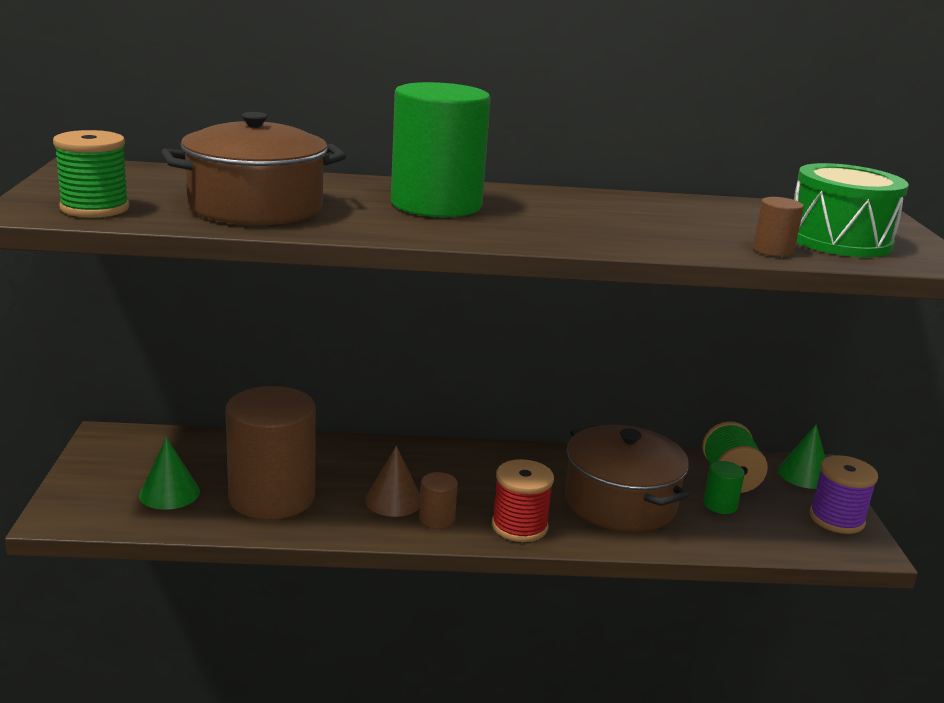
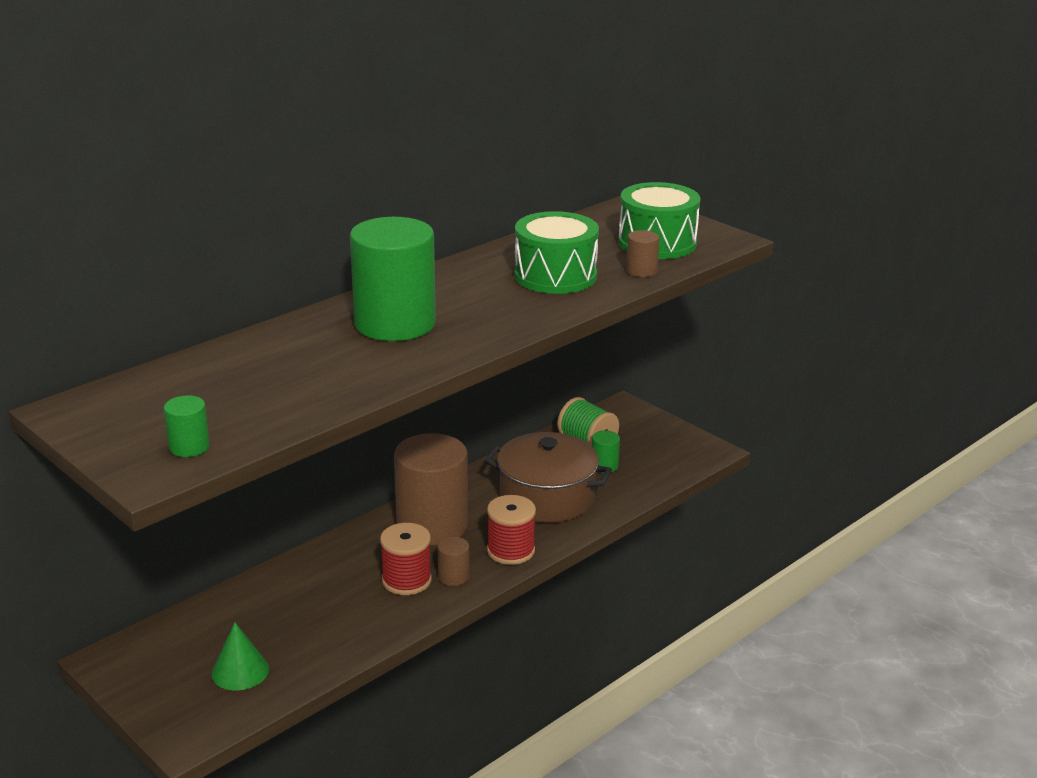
camera: 40 degrees left, 5 degrees up
(95, 208) = (189, 447): green spool -> green cylinder
(256, 207) = (292, 387): brown pot -> none
(272, 497) = (320, 628): brown cylinder -> brown cylinder (432, 525)
(393, 500) = (406, 580): brown cone -> red spool
(666, 226) = (555, 276): none -> green drum
(804, 474) = (624, 415): green cone -> none
(836, 519) = (675, 439): purple spool -> none

